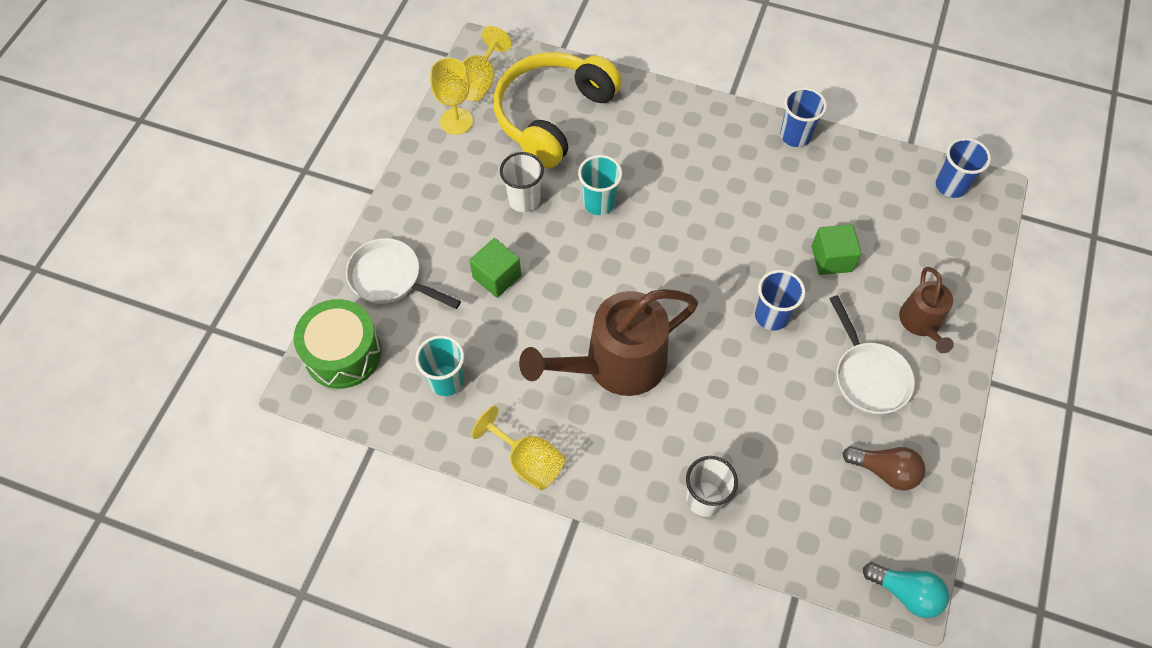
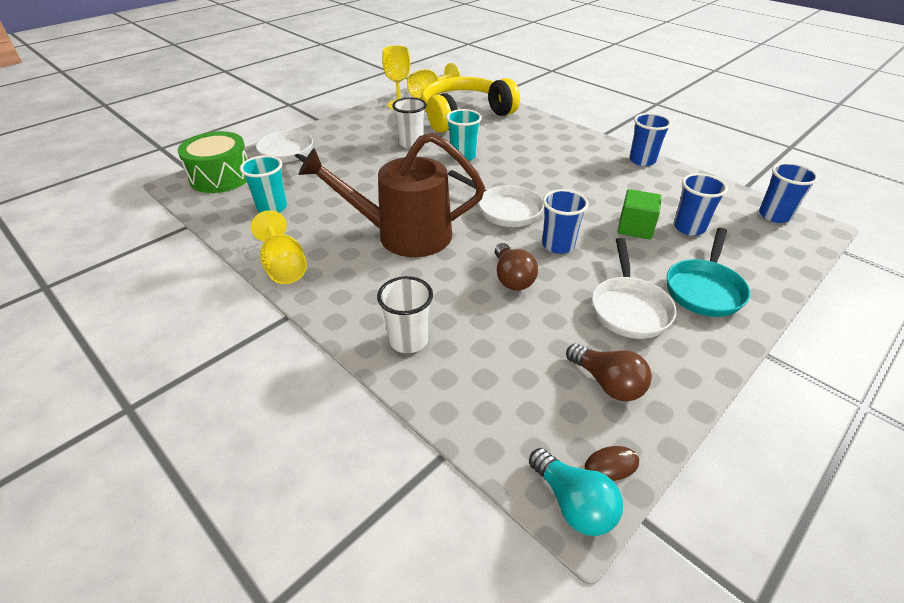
camera: 25 degrees right, 20 degrees down
(497, 276) = (359, 170): green cube -> none
(694, 281) = (505, 209): none -> white pan
(752, 381) = (512, 278): none -> brown light bulb
(880, 238) = (689, 227): none -> blue cup
(917, 548) = (611, 465): none -> brown mouse
(921, 324) = (704, 289): brown watering can -> turquoise pan

